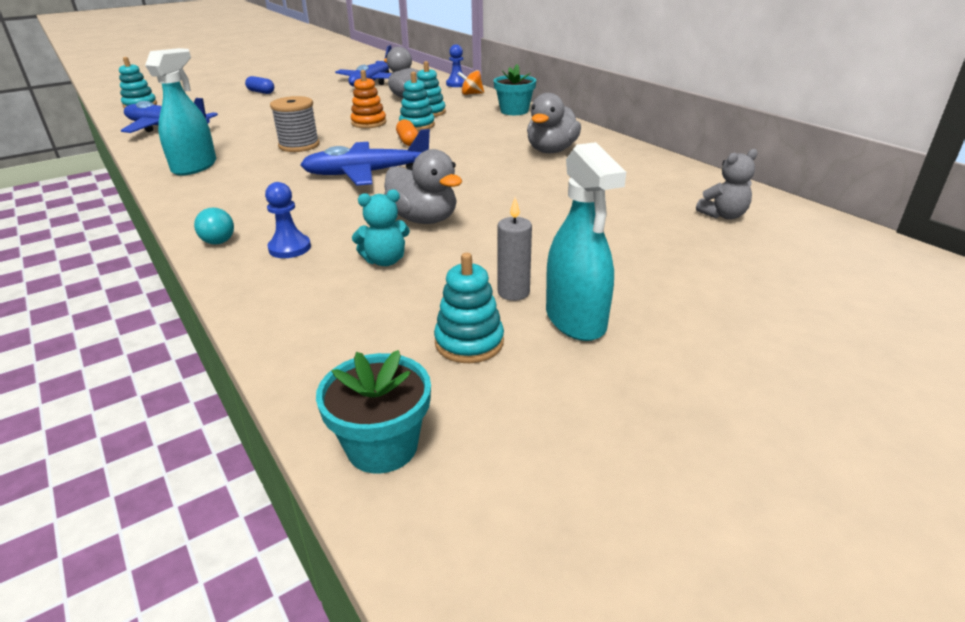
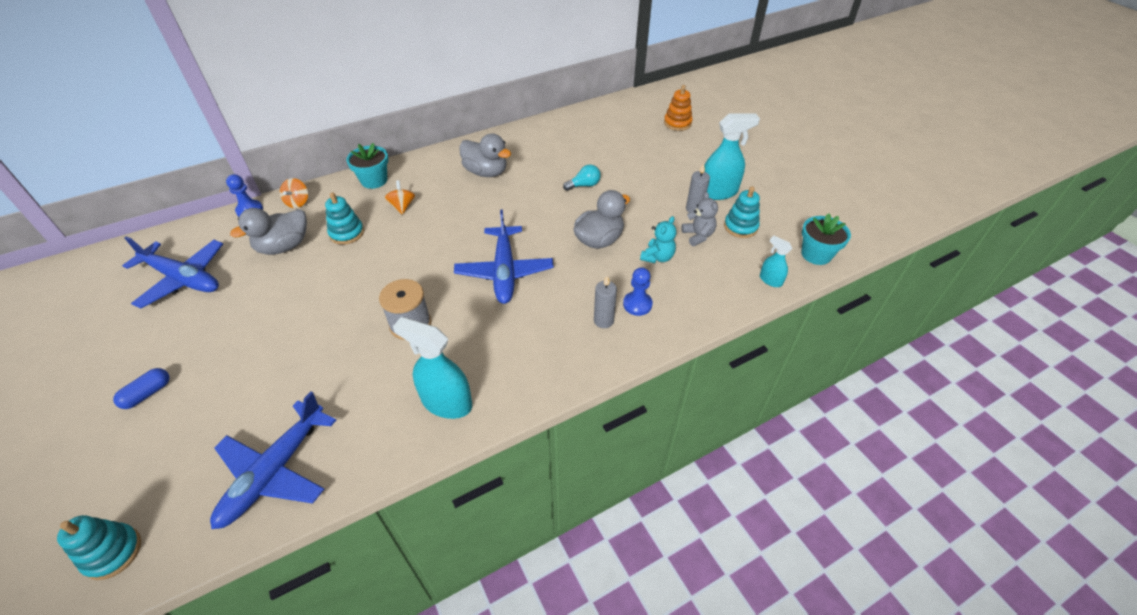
camera: 85 degrees left, 15 degrees up
(217, 238) = (618, 349): turquoise light bulb -> turquoise light bulb (584, 185)
(268, 228) = (603, 321): none -> grey candle
(312, 370) = (770, 280): none -> turquoise spray bottle
(369, 123) = (360, 276): orange stacking toy -> orange stacking toy (677, 123)
(385, 261) = (657, 257): turquoise teddy bear -> turquoise teddy bear turned 45 degrees clockwise
(408, 141) = (431, 247): orange capsule -> none
(417, 125) = (385, 242): turquoise stacking toy -> none
(473, 125) = (402, 206): none -> orange spinning top
(723, 215) = (610, 127): grey teddy bear -> grey teddy bear (698, 236)

